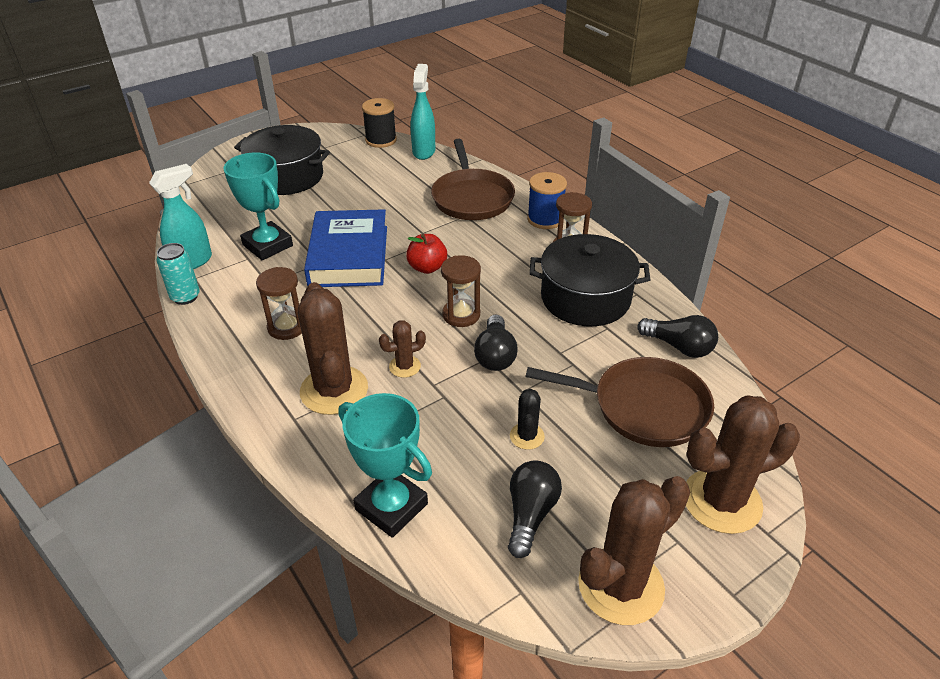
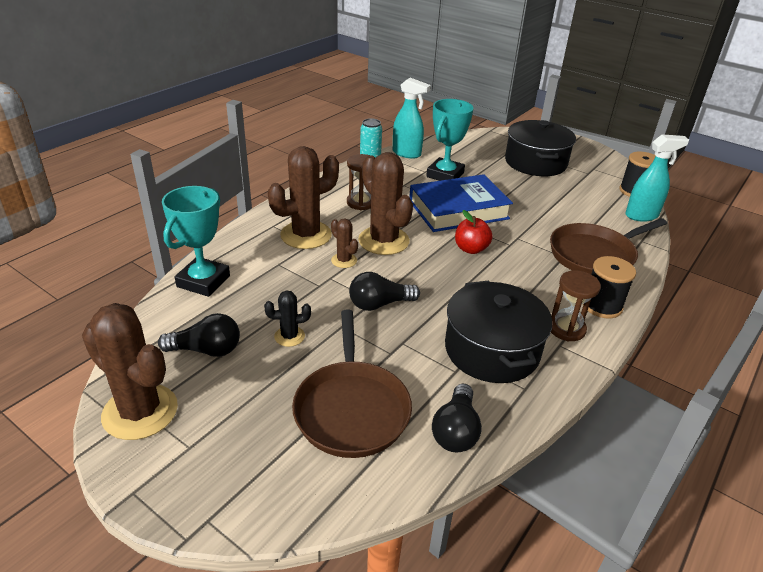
camera: 70 degrees right, 5 degrees down
(461, 315) = (420, 277): brown hourglass -> none
(545, 219) = (602, 306): blue spool -> black spool
(722, 501) = (242, 479): brown cactus -> brown cactus (383, 241)

